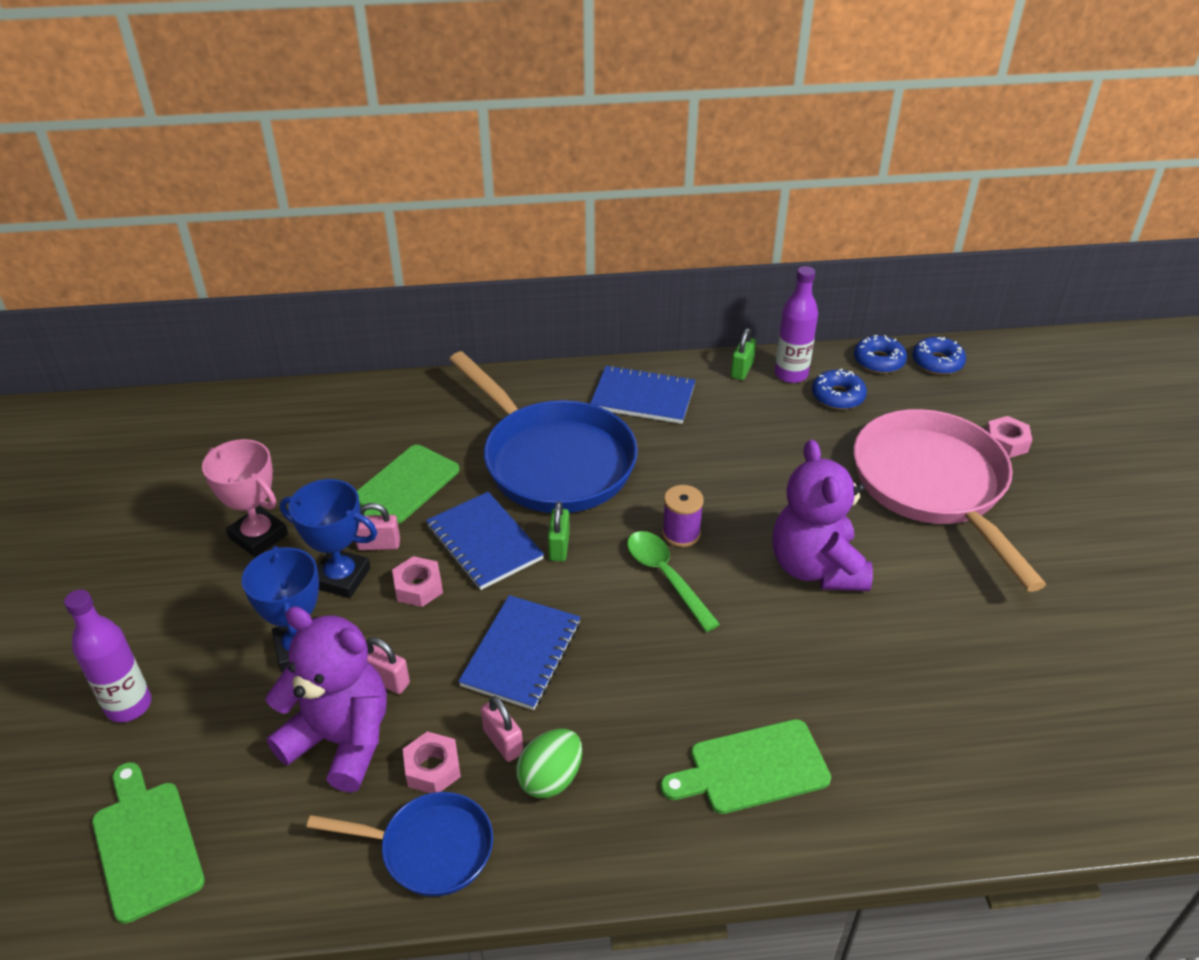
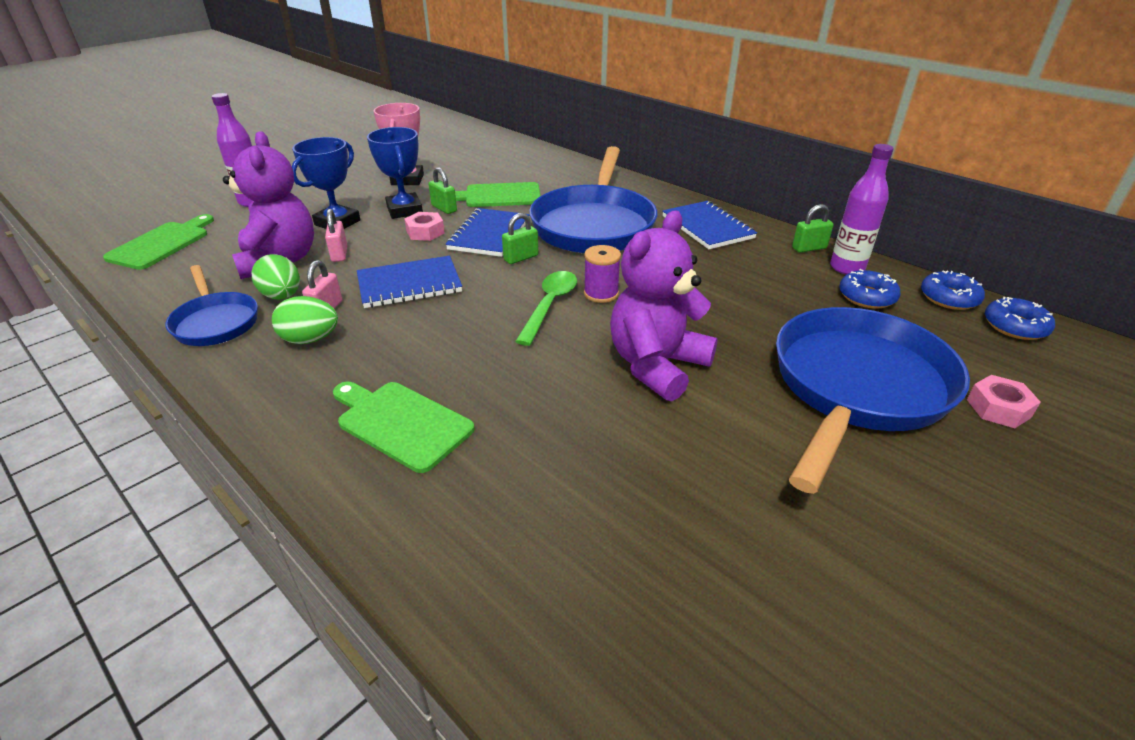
camera: 50 degrees right, 5 degrees down
(379, 545) = (444, 208): pink padlock -> green padlock
(432, 768) = (282, 296): pink nut -> green egg
(933, 486) = (857, 388): pink pan -> blue pan

